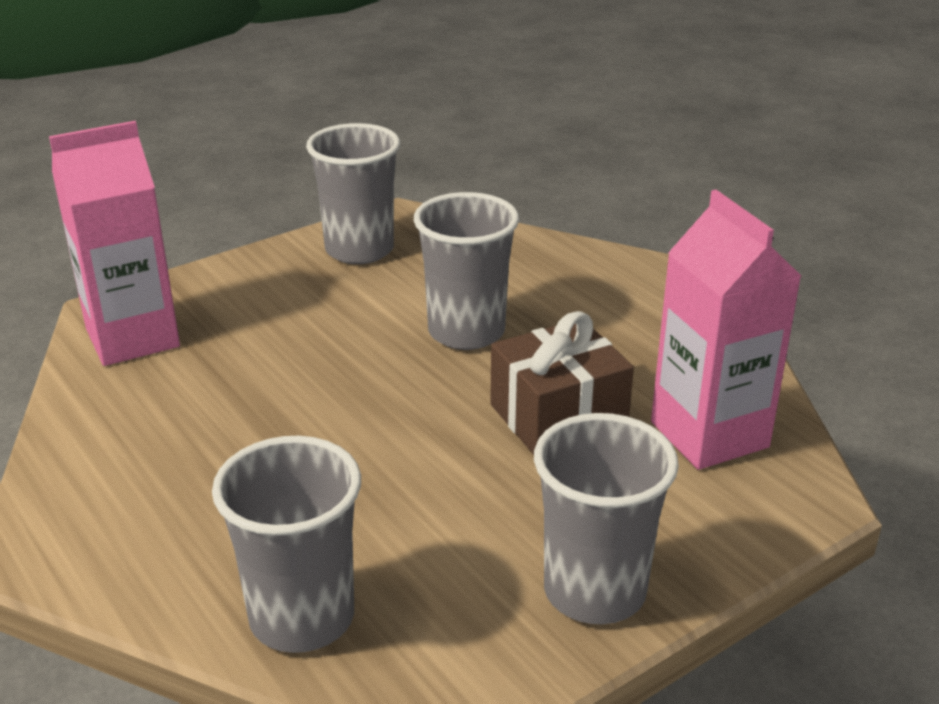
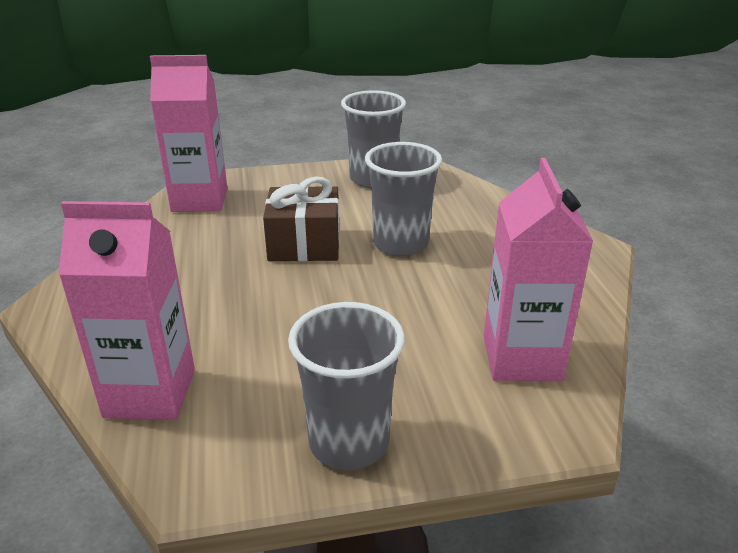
camera: 25 degrees right, 0 degrees up
(302, 617) = (150, 393): grey cup -> pink carton
(558, 416) = (419, 314): brown gift -> brown gift (304, 244)

